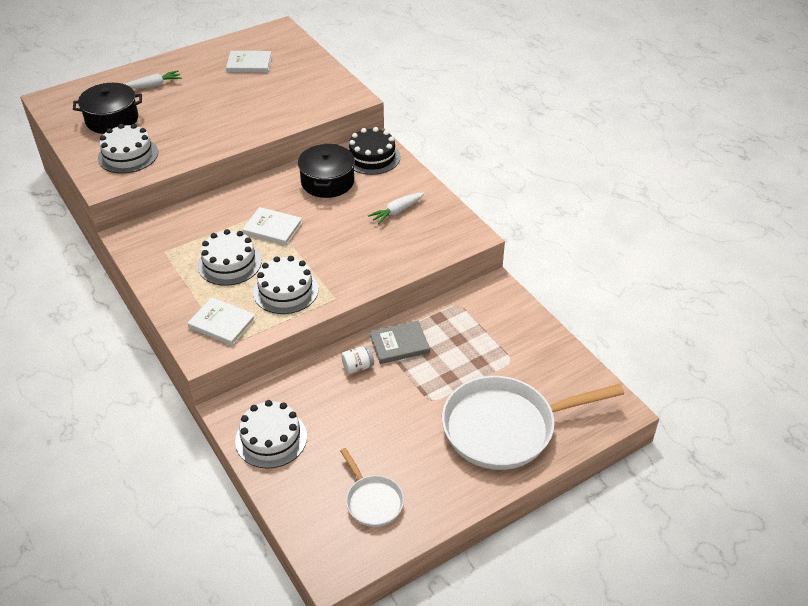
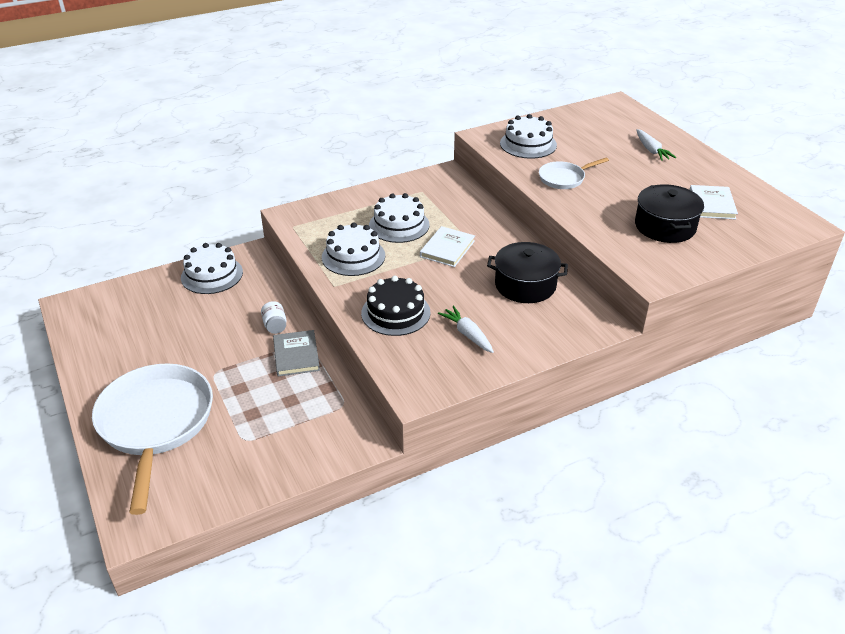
camera: 95 degrees right, 5 degrees down
(112, 119) = (586, 133): black pot -> black pot (665, 226)
(222, 323) = (320, 223): white book -> none
(372, 157) = (575, 320): black cake -> black cake (395, 313)
(372, 501) = (119, 328): white pan -> white pan (564, 178)

